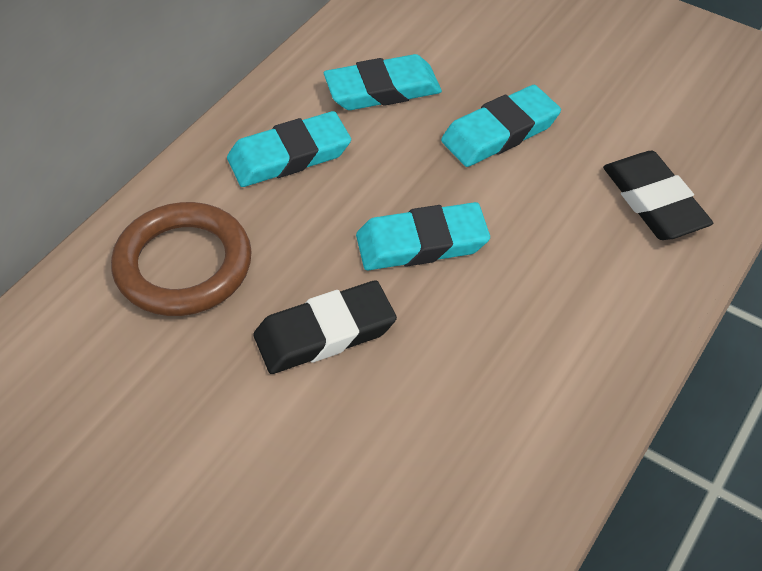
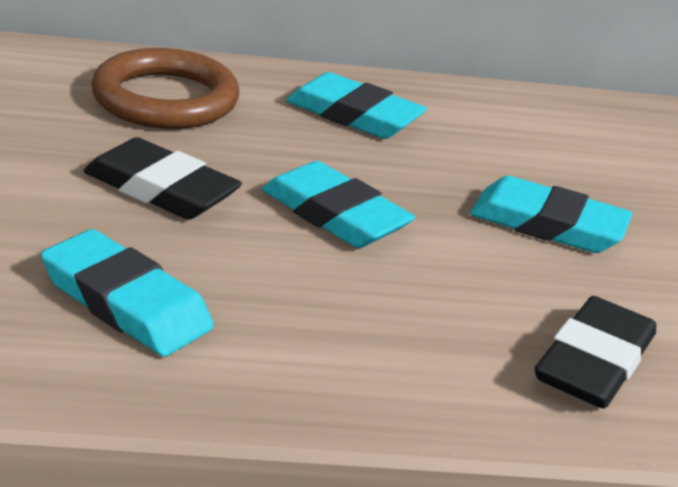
camera: 50 degrees right, 20 degrees down
(382, 89) = (505, 141): turquoise eraser -> turquoise eraser (126, 302)

